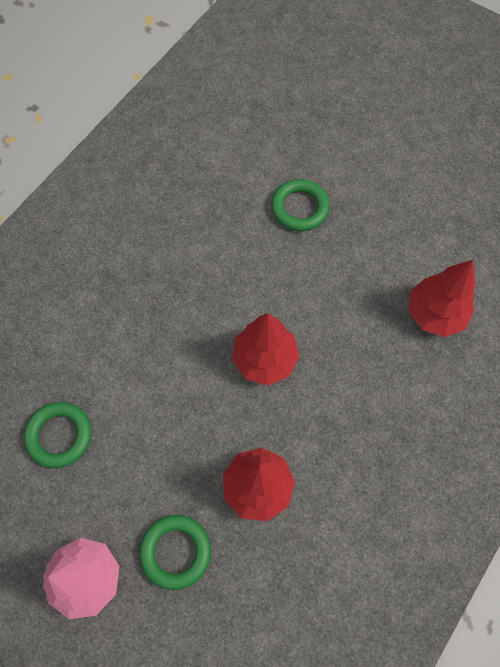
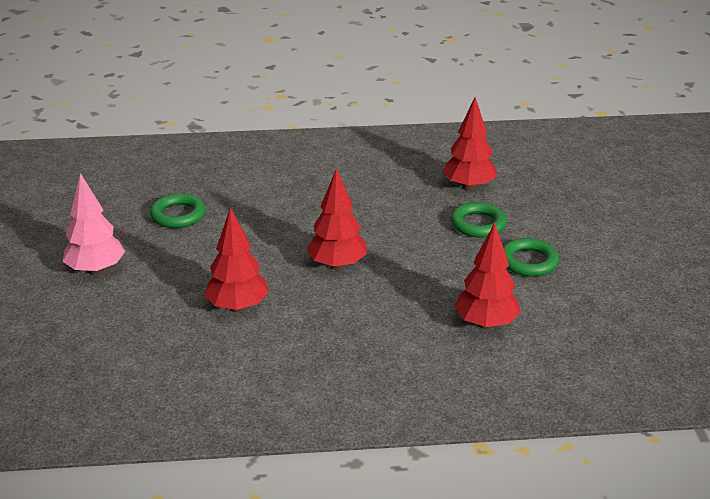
camera: 50 degrees right, 35 degrees down
(176, 552) = (151, 295): green ring -> green ring (528, 262)
(239, 169) = (468, 187): none -> red tree

